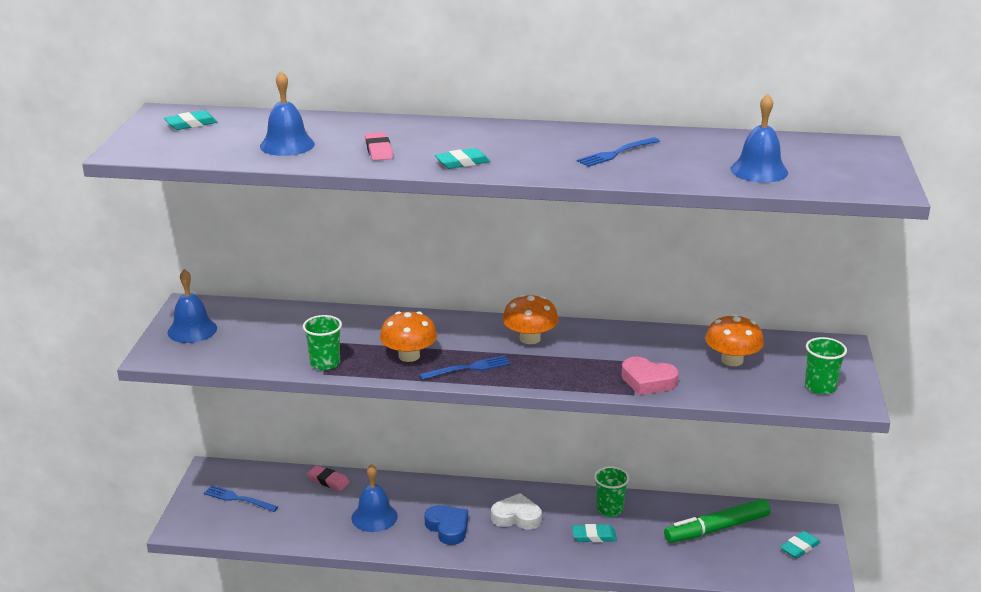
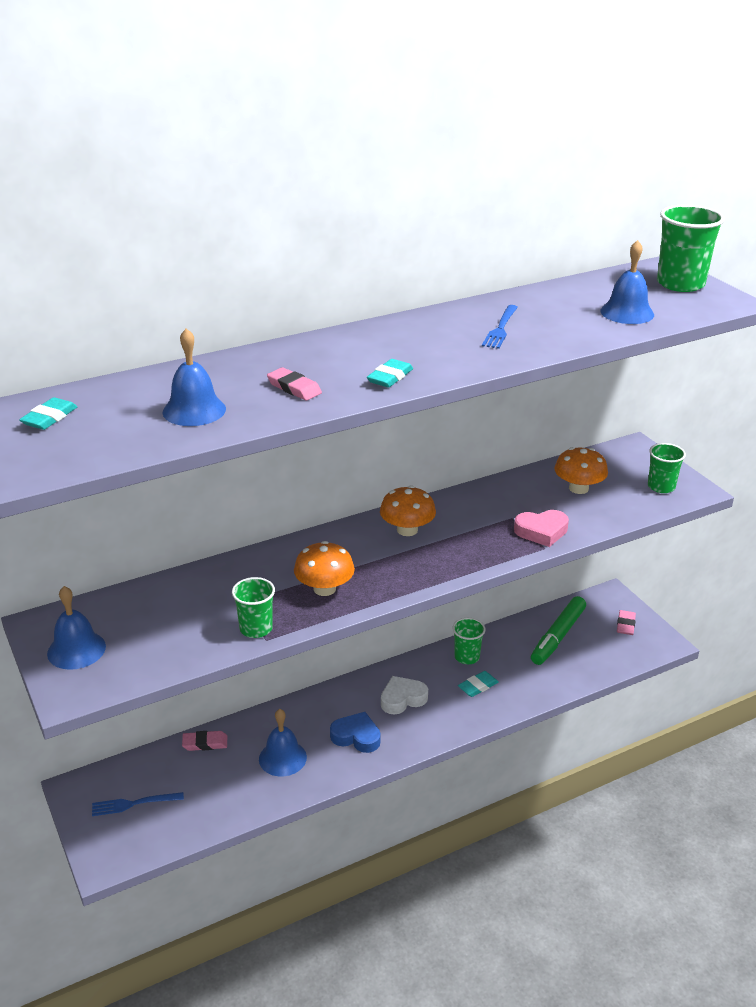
camera: 35 degrees left, 5 degrees up
(469, 368) = (390, 579): blue fork -> none
(799, 547) = (625, 625): turquoise eraser -> pink eraser
(861, 162) = (680, 284): none -> green cup

